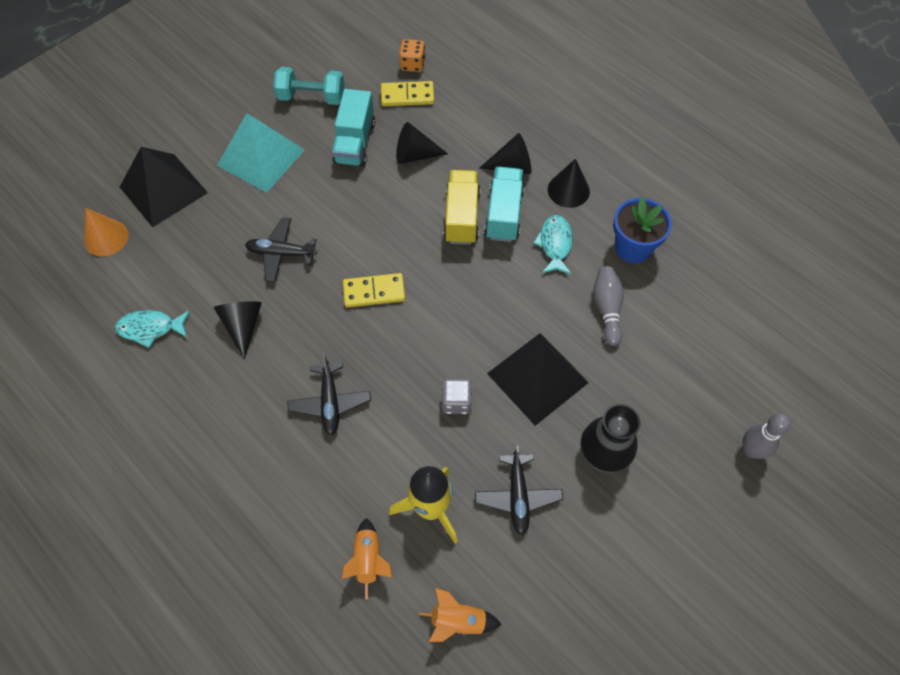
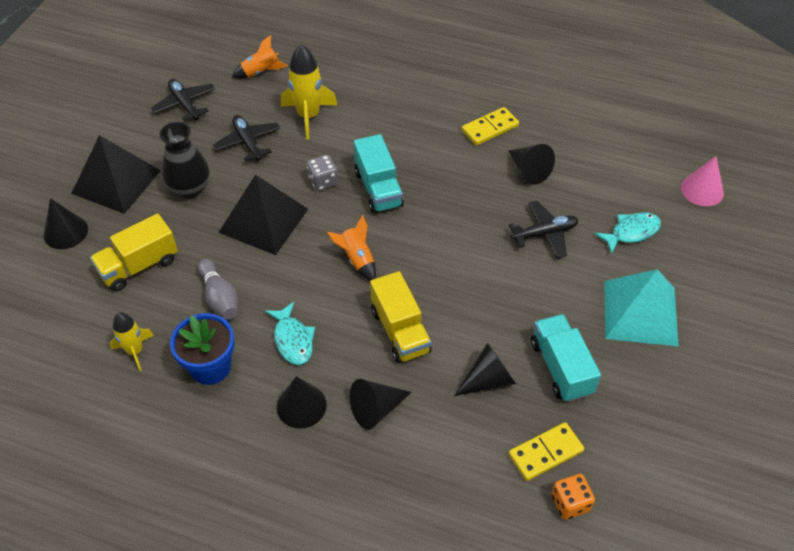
camera: 155 degrees right, 10 degrees down
(106, 238) = (702, 190): orange cone -> pink cone
(150, 328) = (597, 144): turquoise fish -> turquoise fish (631, 232)
(163, 190) = (698, 246): black pyramid -> black pyramid (116, 181)
(312, 97) = (649, 404): turquoise dumbbell -> none
(330, 402) = (421, 148): black plane -> black plane (185, 104)
(368, 560) = (336, 79): orange rocket -> orange rocket (357, 259)
(374, 292) = (440, 234): yellow domino -> yellow domino (490, 128)
(504, 214) = (359, 351): turquoise truck -> turquoise truck (378, 189)
(678, 375) = (139, 266): none -> yellow truck
(696, 287) = (135, 351): none -> yellow rocket
(751, 450) = (65, 232): grey bowling pin -> black cone

